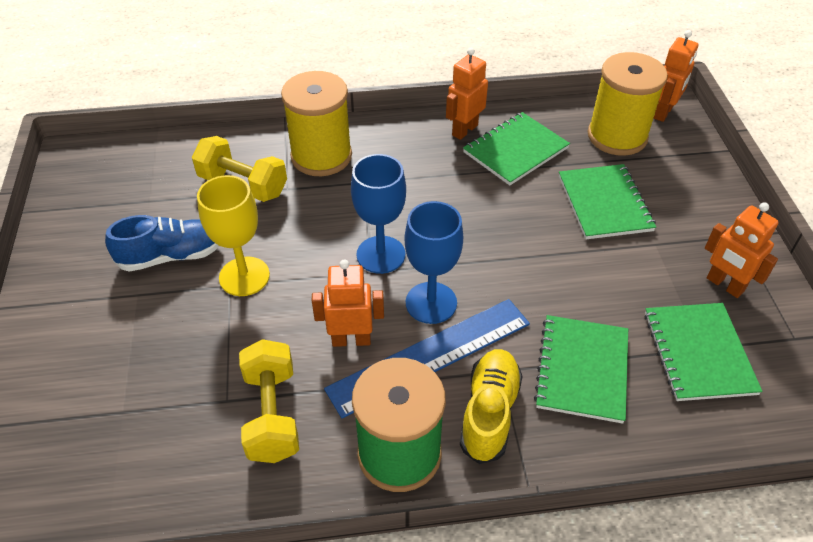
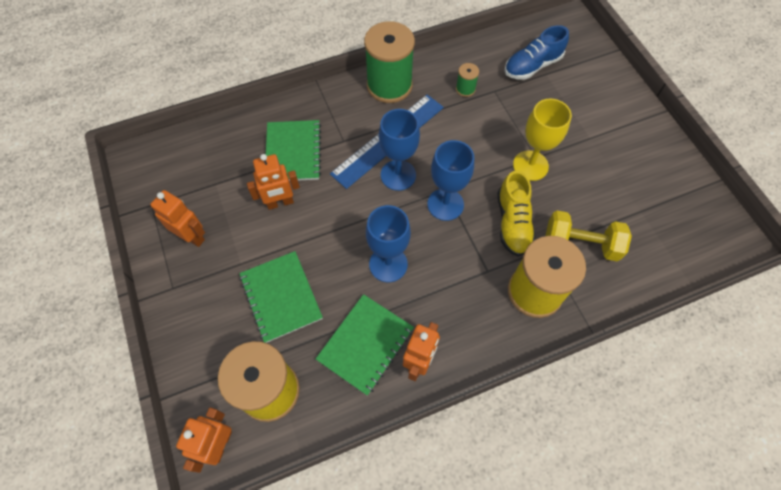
camera: 165 degrees right, 15 degrees up
(172, 256) = (589, 169): blue shoe -> blue shoe (532, 66)
(272, 414) = (465, 89): yellow dumbbell -> green spool
(351, 340) = (440, 139): orange robot -> orange robot (280, 203)
(473, 209) = (388, 264): none -> blue goblet
(489, 413) = (345, 115): yellow shoe -> yellow shoe (512, 223)
(699, 353) = (218, 179): green notebook -> none

